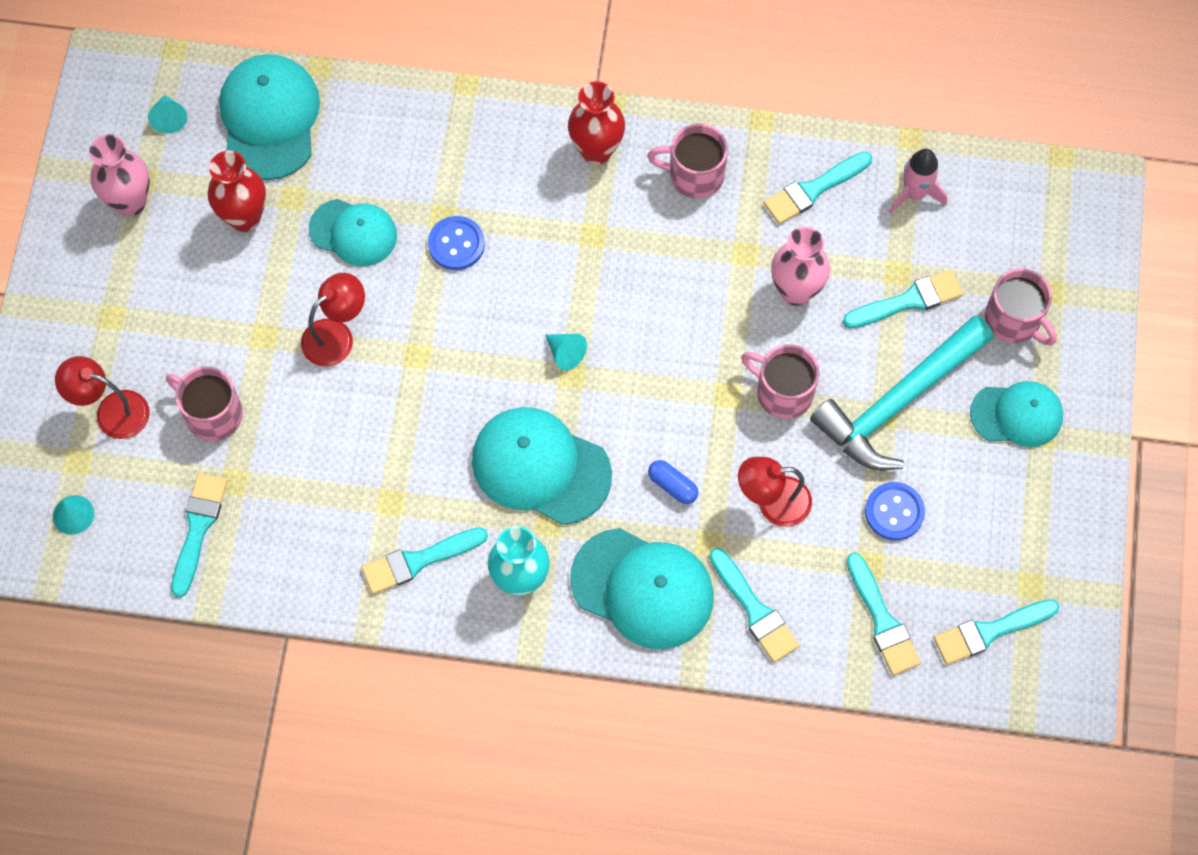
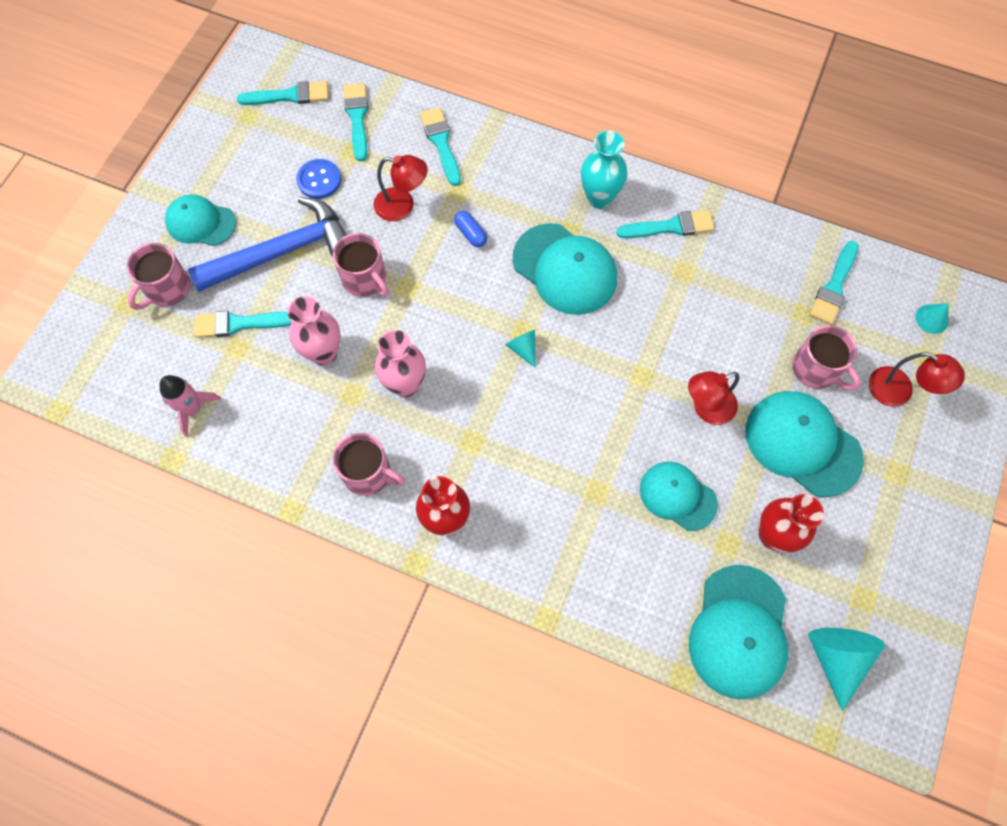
camera: 165 degrees left, 0 degrees up
(130, 202) = (877, 578): pink vase -> pink vase (405, 384)
(169, 118) = (836, 658): turquoise cone -> turquoise cone, size x1.85
(456, 244) = (590, 463): blue button -> none
(643, 588) = (514, 173): turquoise cap -> turquoise cap (802, 444)
(813, 190) = (274, 434): turquoise brush -> none
(898, 402) = (282, 251): turquoise hammer -> blue hammer
(1014, 320) = (167, 289): pink mug -> pink mug turned 120 degrees counterclockwise

